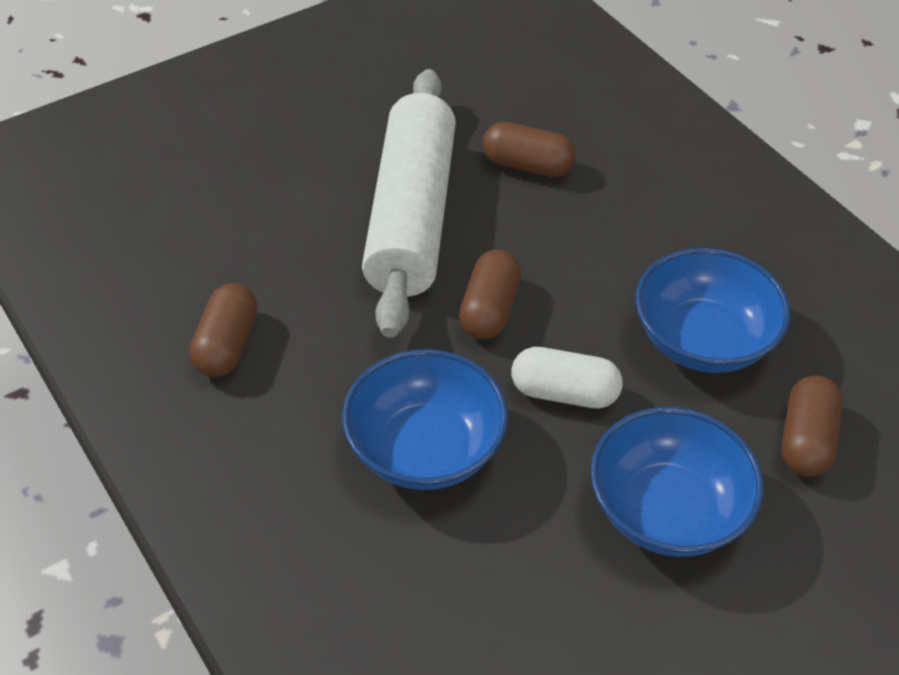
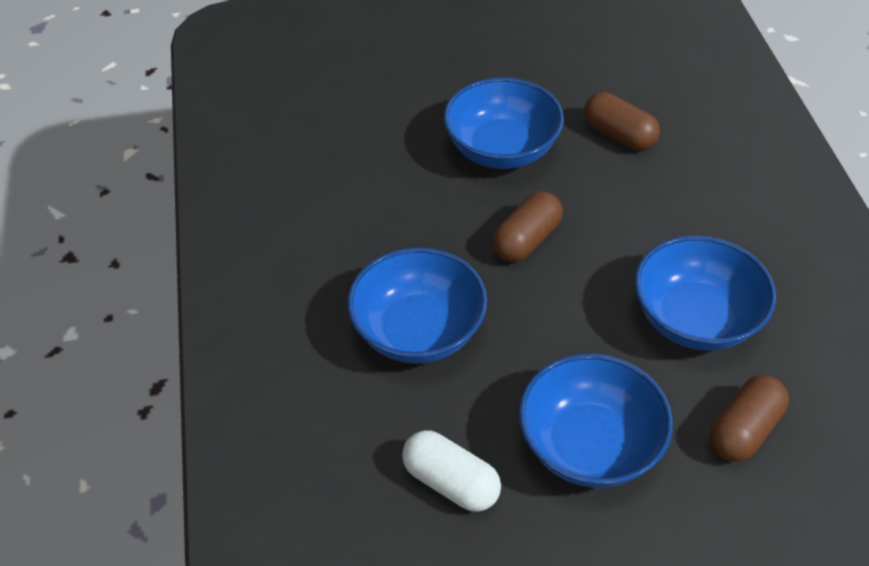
camera: 25 degrees right, 0 degrees up
(227, 345) = (310, 206): brown capsule -> none
(411, 216) = (502, 149): white rolling pin -> blue bowl
(564, 393) = (553, 324): white capsule -> white capsule (451, 482)

